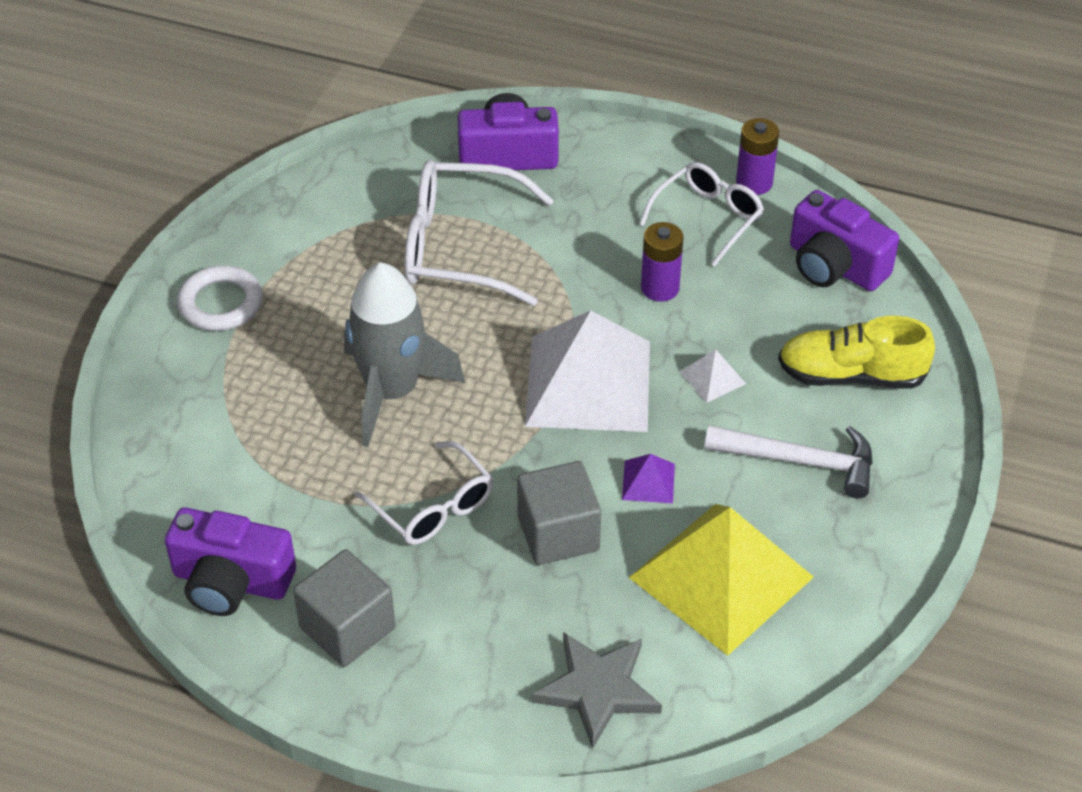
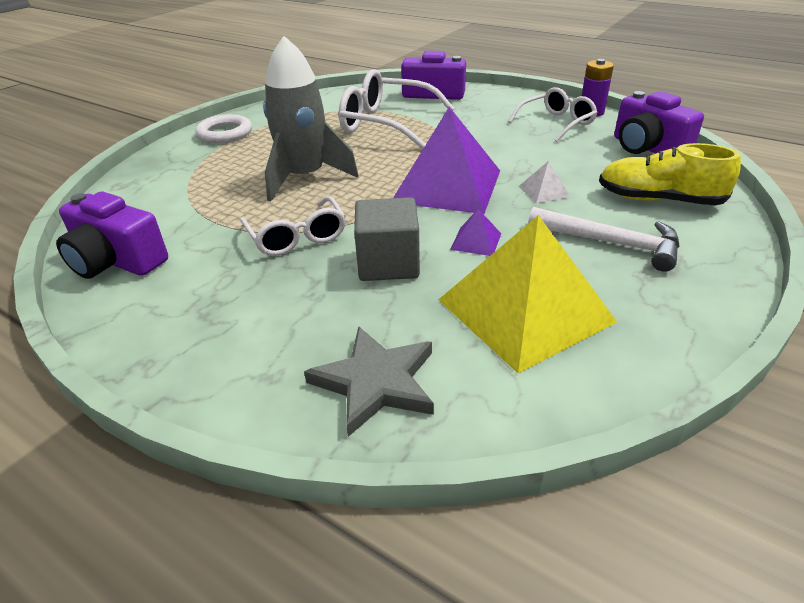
camera: 15 degrees right, 10 degrees down
(347, 628) = (180, 302): grey cube -> none
(588, 383) = (447, 186): white pyramid -> purple pyramid
(660, 288) = (515, 148): purple battery -> none

